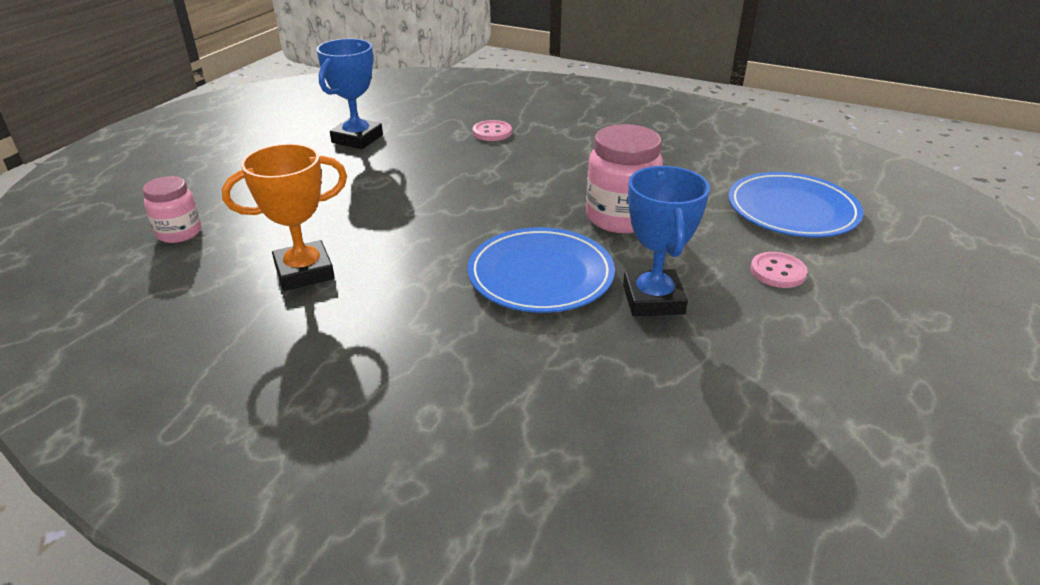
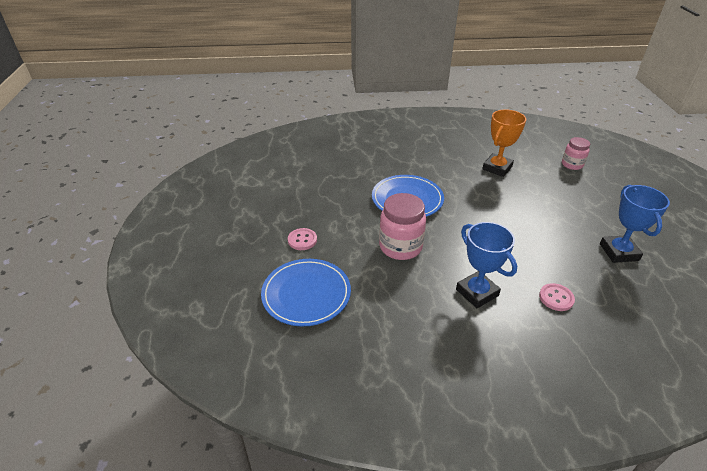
camera: 150 degrees right, 5 degrees up
(653, 299) = (352, 205): blue trophy -> blue trophy (477, 292)

